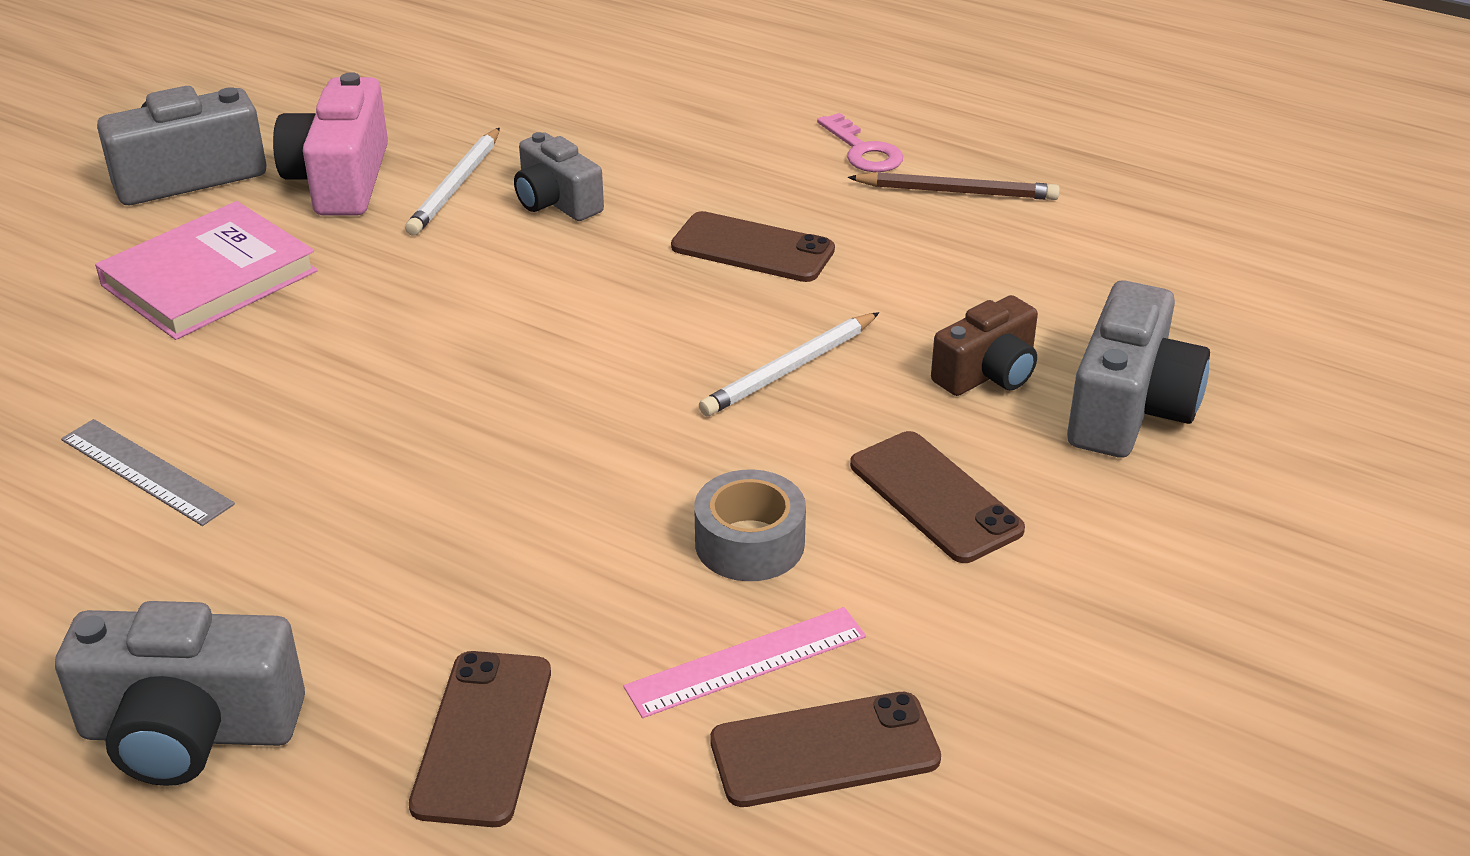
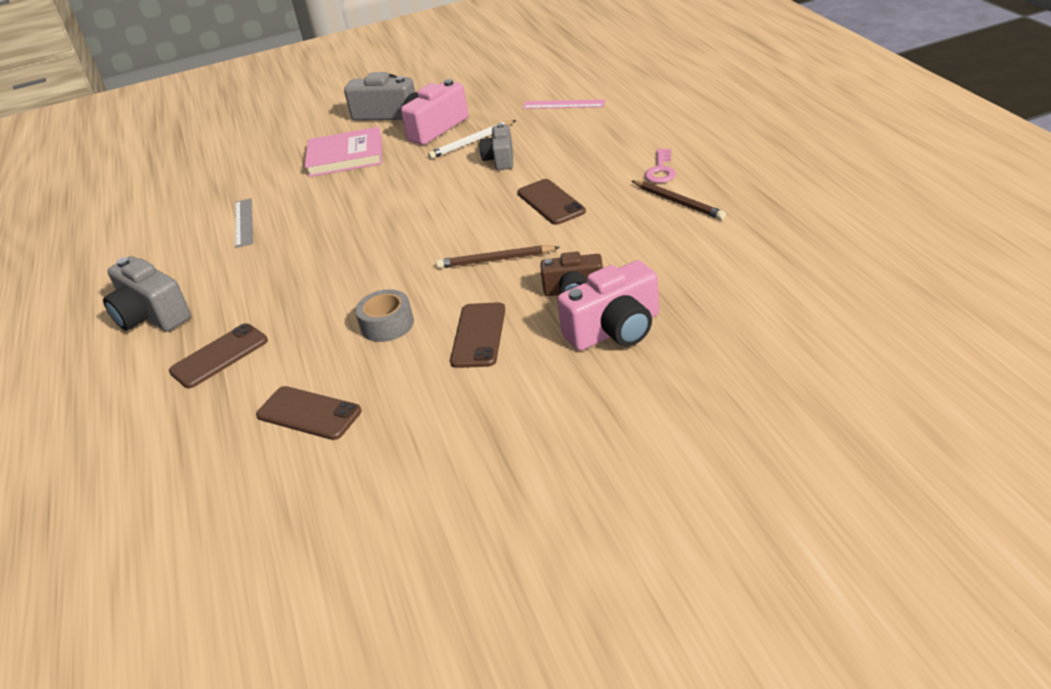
camera: 45 degrees right, 0 degrees up
(746, 662) = (327, 369): pink ruler -> pink ruler (563, 104)
(789, 369) = (495, 260): white pencil -> brown pencil
(1129, 408) = (615, 330): grey camera -> pink camera

